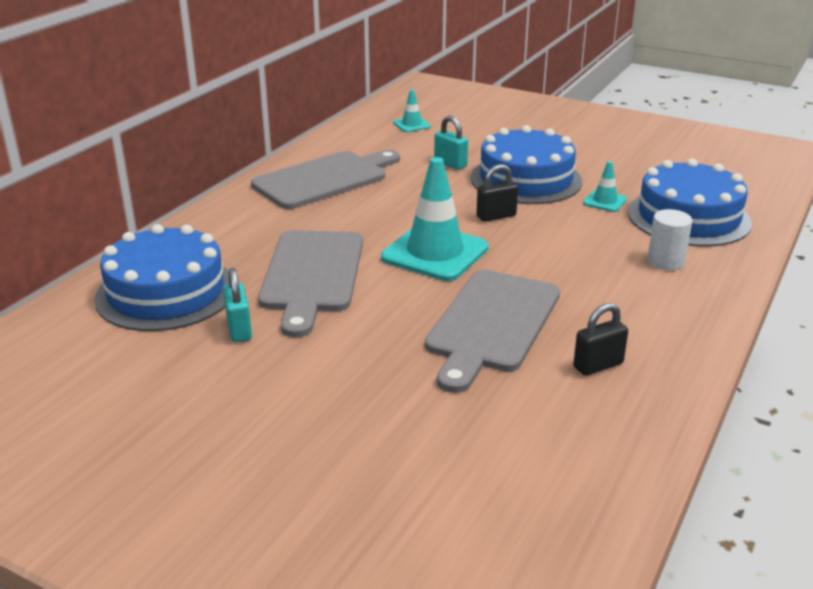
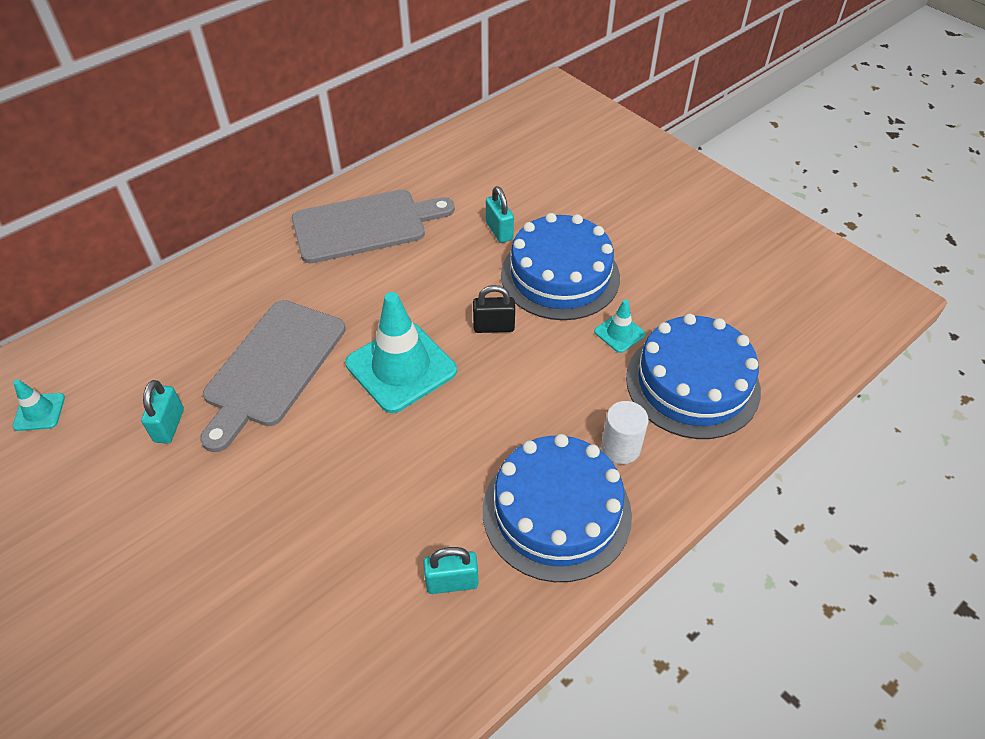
camera: 20 degrees right, 20 degrees up
(166, 292) = (138, 355): blue cake -> blue cake (556, 512)
(411, 125) = (498, 157): turquoise traffic cone -> turquoise traffic cone (39, 412)
(492, 324) = (390, 489): grey cutting board -> none
(598, 365) = (452, 582): black padlock -> turquoise padlock

